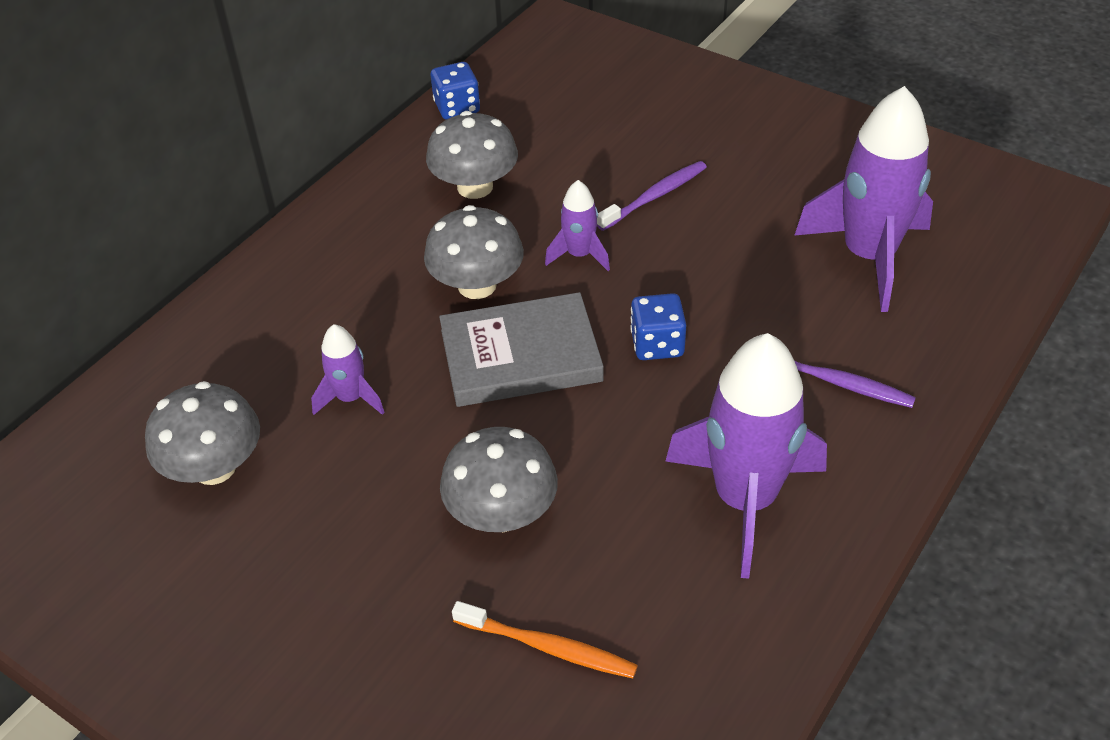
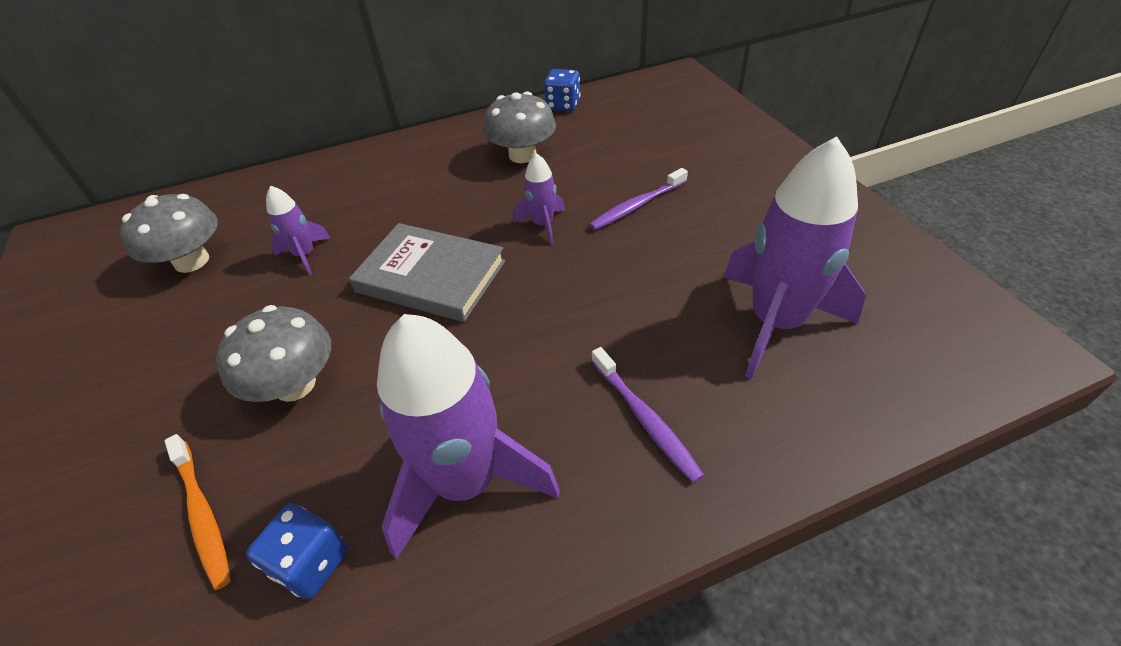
camera: 35 degrees right, 0 degrees up
(477, 285) = (456, 217): grey mushroom -> none
(654, 196) = (637, 205): purple toothbrush -> purple toothbrush turned 150 degrees clockwise
(657, 344) = (530, 313): blue dice -> blue dice (311, 562)

